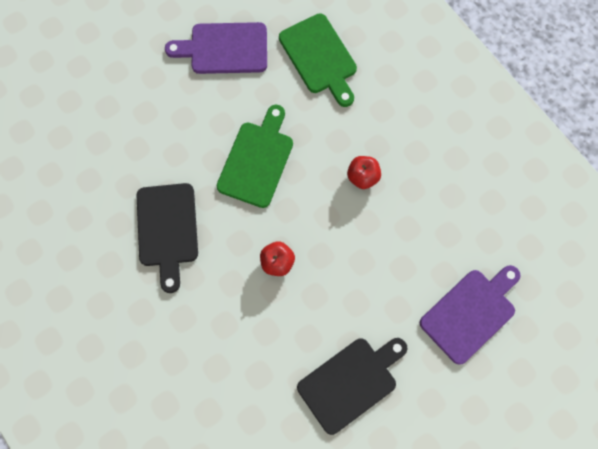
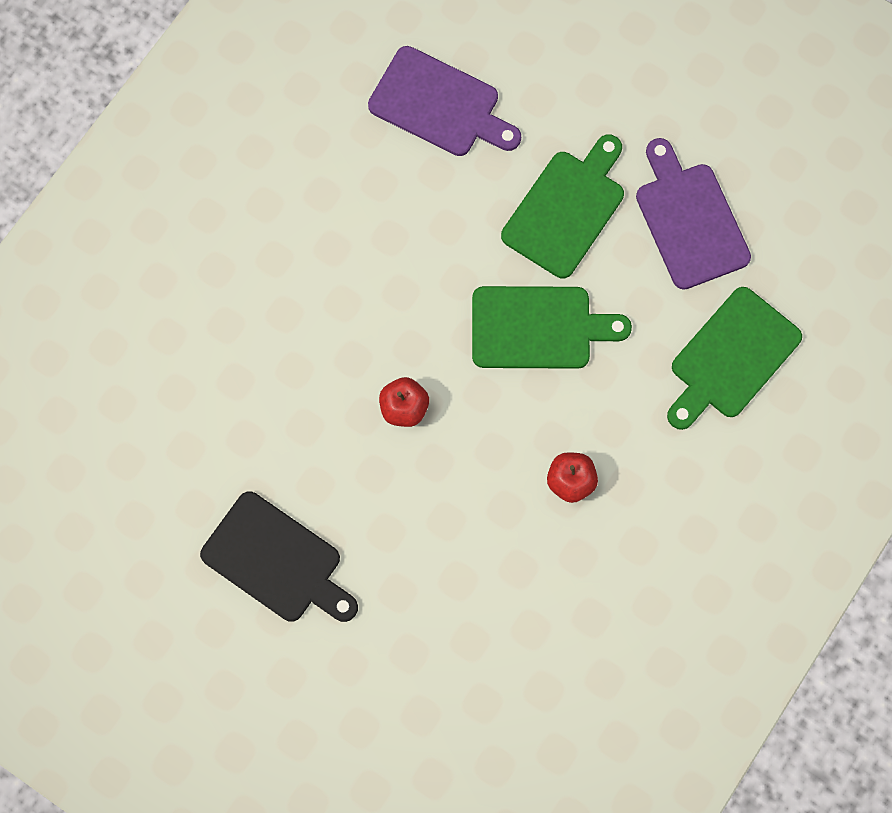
camera: 70 degrees right, 0 degrees up
(167, 229) = (395, 248): black cutting board -> none
(187, 116) = (566, 209): none -> green cutting board
(470, 312) = (428, 694): purple cutting board -> purple cutting board (440, 105)

